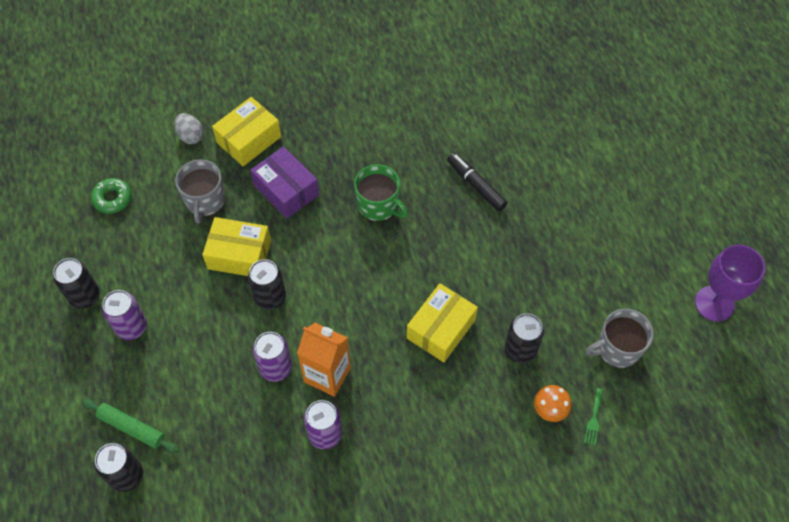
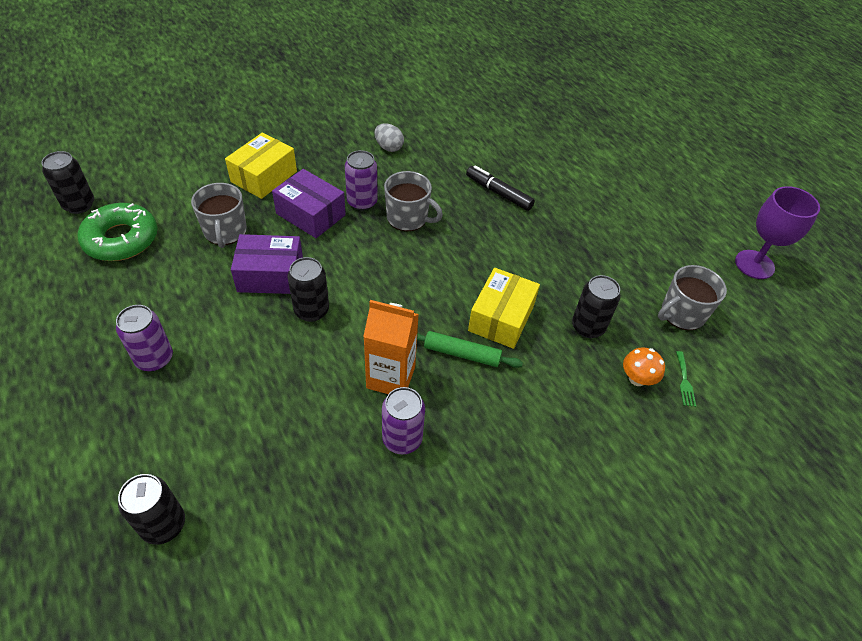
camera: 15 degrees left, 10 degrees down
(85, 296) = (94, 334): black can -> black can (79, 205)
(112, 199) = (121, 239): green donut -> green donut, size x1.70
(132, 428) = (165, 467): green rolling pin -> green rolling pin (462, 354)
(191, 136) = (202, 179): grey egg -> grey egg (388, 147)
(239, 255) = (270, 275): yellow box -> purple box
(276, 367) = (331, 378): purple can -> purple can (362, 202)
(378, 205) = (408, 218): green mug -> grey mug

